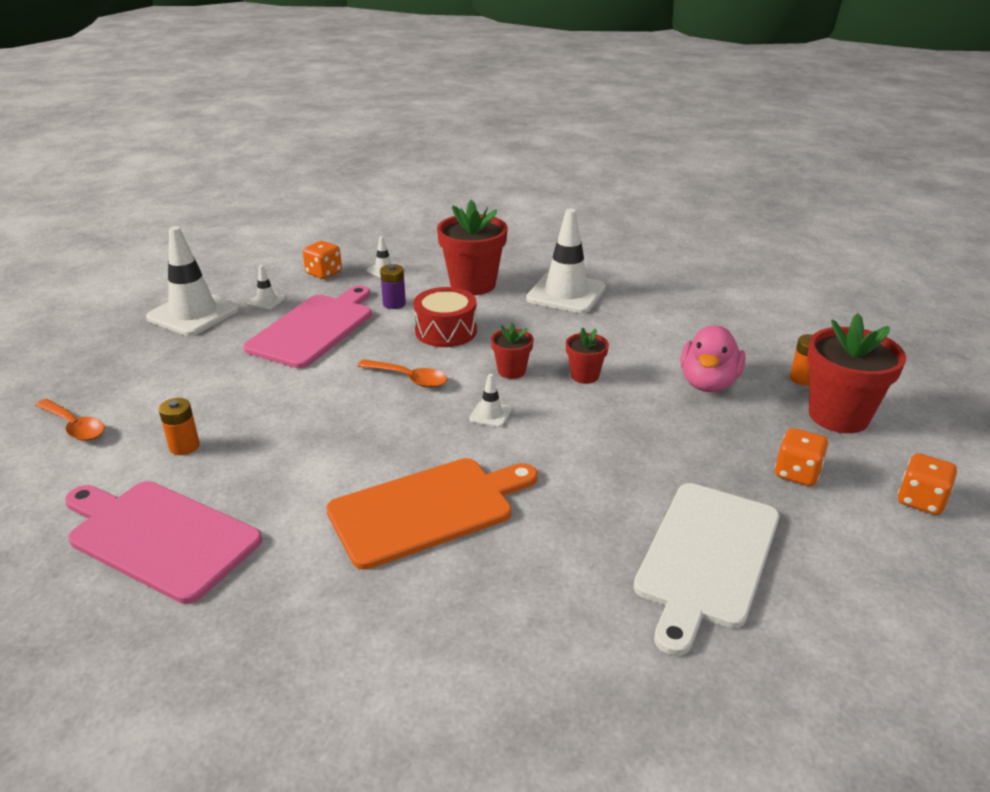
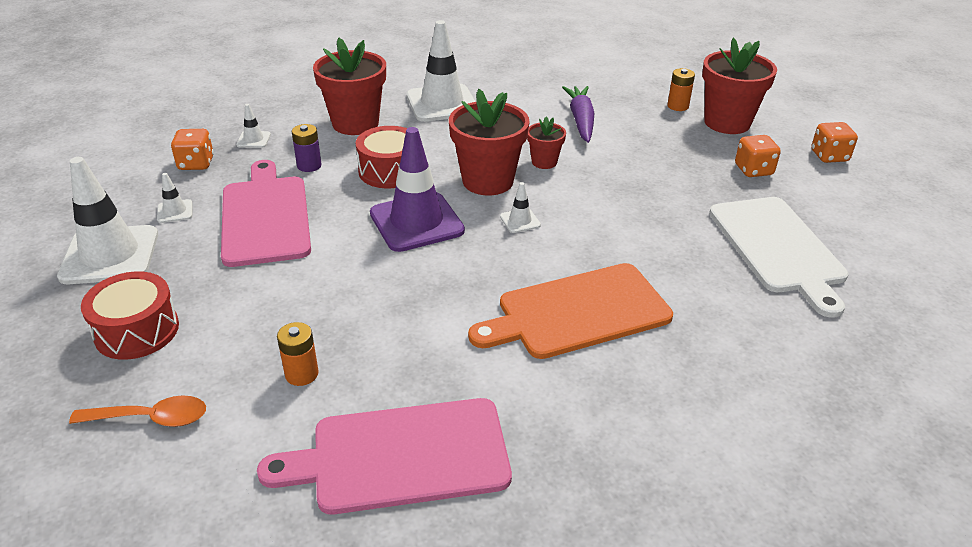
camera: 40 degrees left, 5 degrees up
(141, 368) = (137, 330): none -> red drum
(409, 378) = (416, 222): orange spoon -> purple traffic cone
(427, 510) = (577, 312): orange cutting board -> orange cutting board turned 135 degrees counterclockwise
(511, 371) = (488, 181): red flower pot -> red flower pot, size x1.93
(675, 354) = (581, 120): none -> purple carrot
(708, 383) = (629, 133): pink duck -> none

